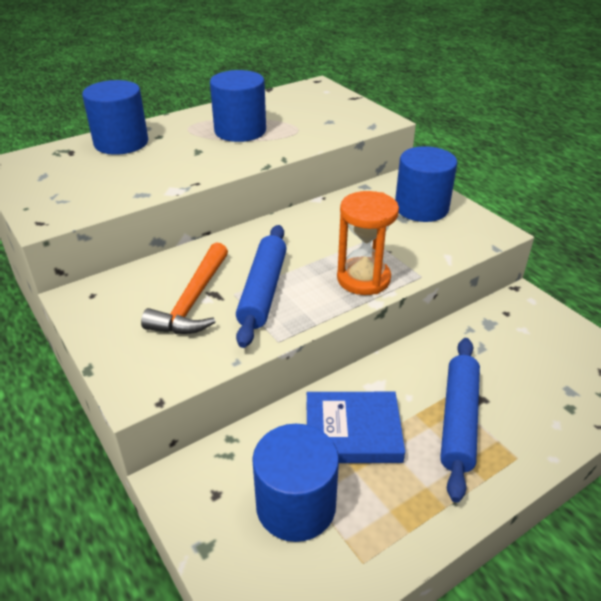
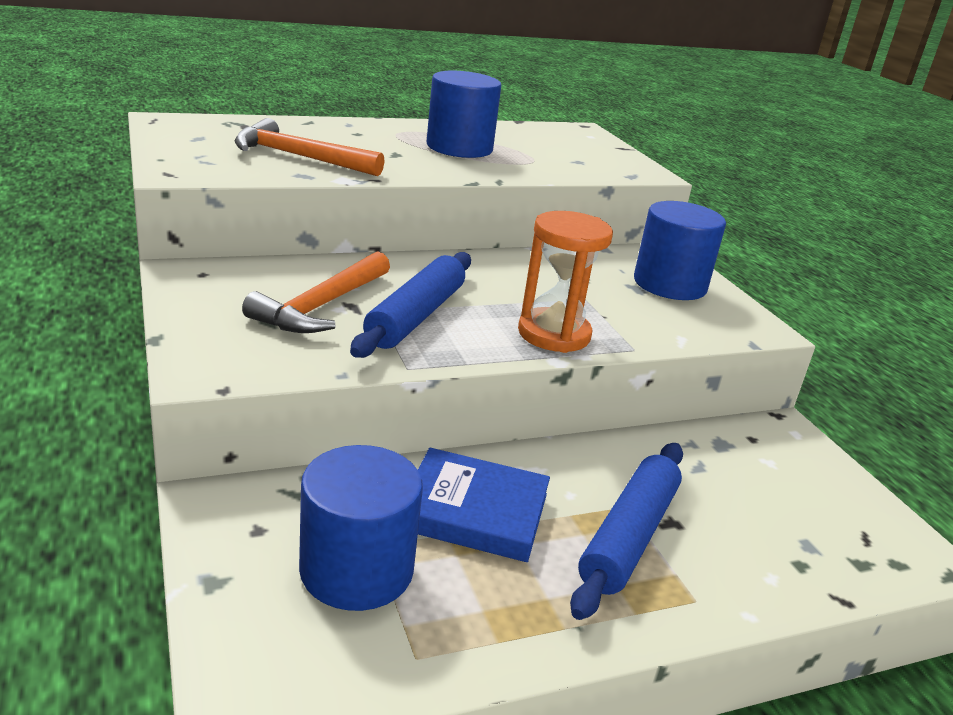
camera: 10 degrees right, 10 degrees down
(121, 143) = (308, 130): blue cylinder -> none
(129, 176) = (299, 157): none -> orange hammer

